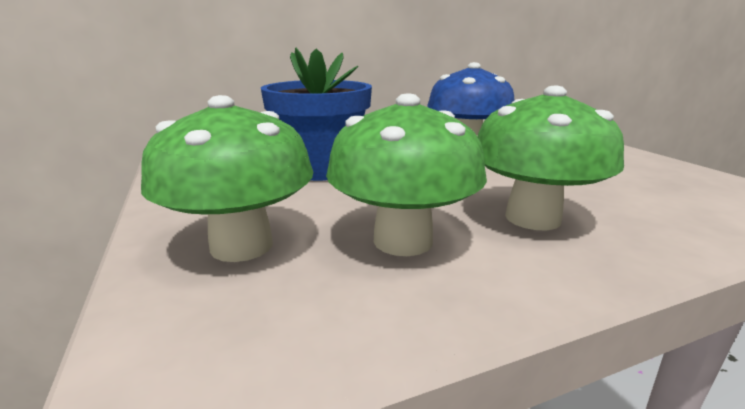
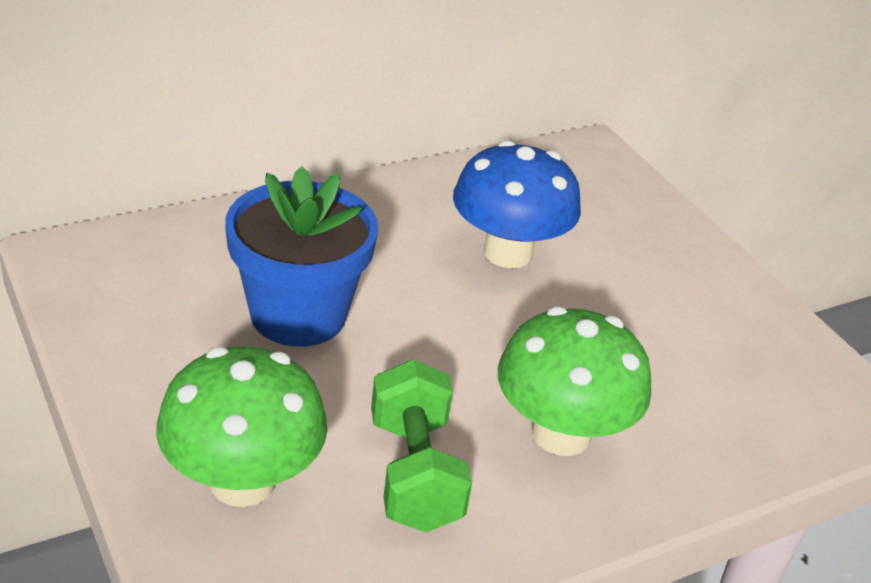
camera: 10 degrees left, 15 degrees up
(403, 241) = (415, 473): green mushroom -> green dumbbell

